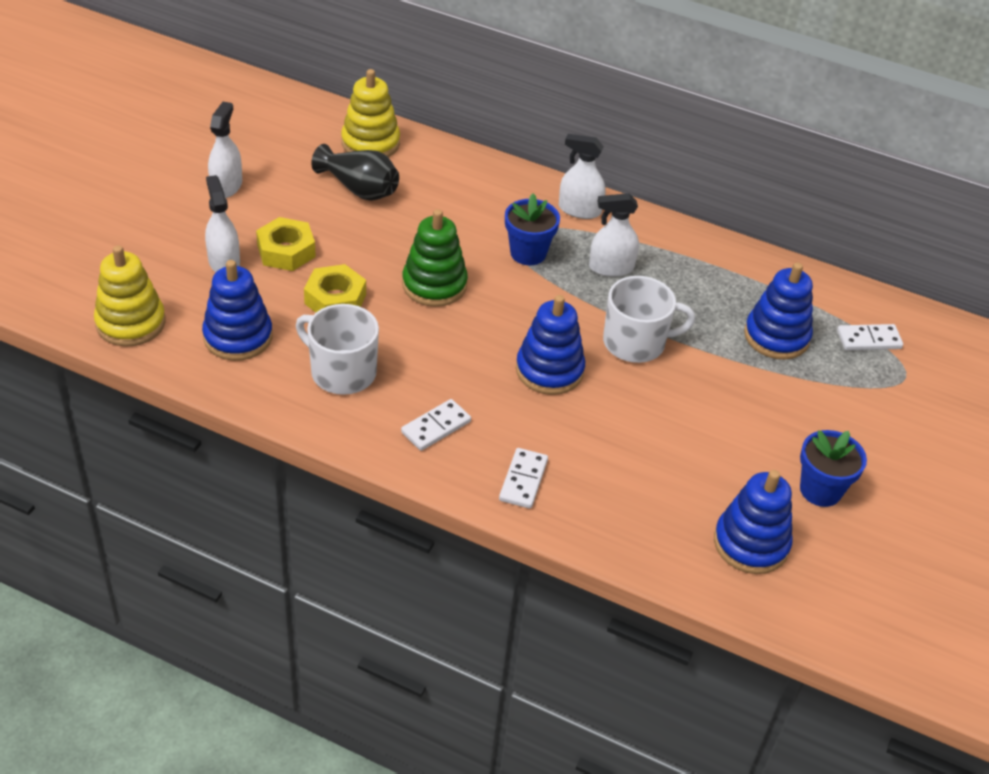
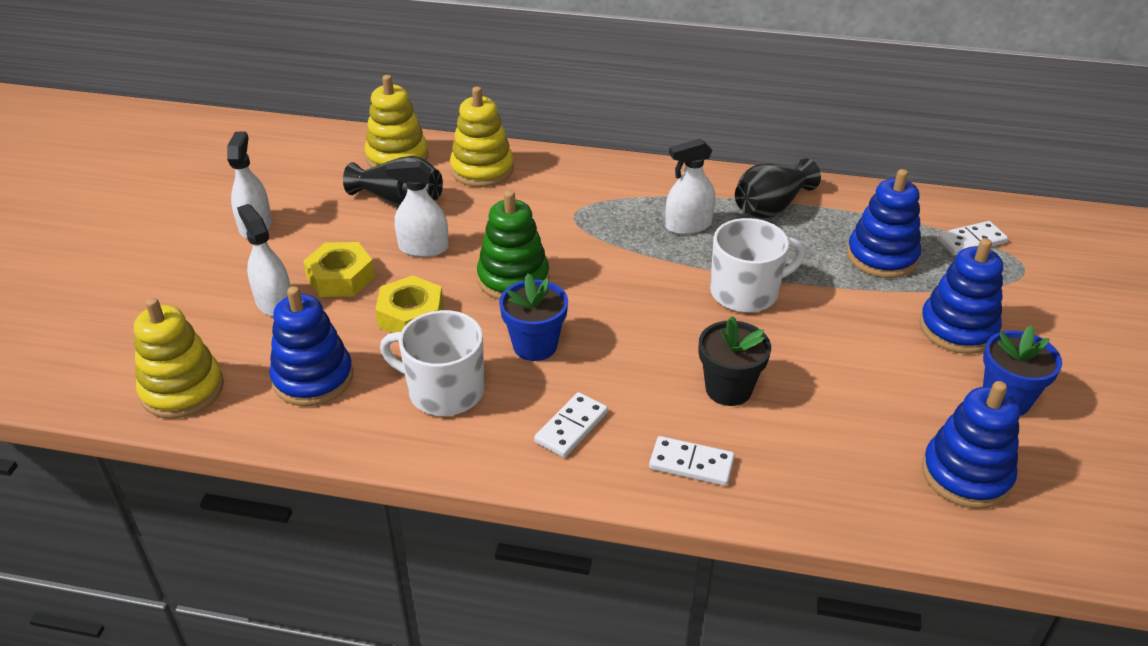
camera: 10 degrees left, 5 degrees down
(443, 172) = (482, 170): none -> yellow stacking toy
(523, 480) = (691, 464): white domino -> white domino turned 75 degrees counterclockwise
(528, 253) = (599, 228): blue flower pot -> blue flower pot (535, 345)
(549, 370) = (669, 339): blue stacking toy -> blue stacking toy (957, 328)
(579, 210) = (633, 178): white spray bottle -> white spray bottle (423, 248)
(581, 425) = (728, 389): none -> black flower pot
(696, 266) = (771, 207): none -> black vase

